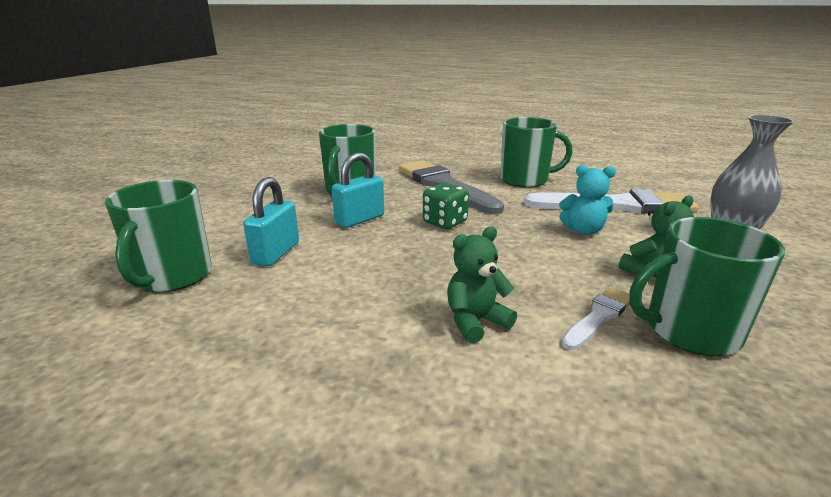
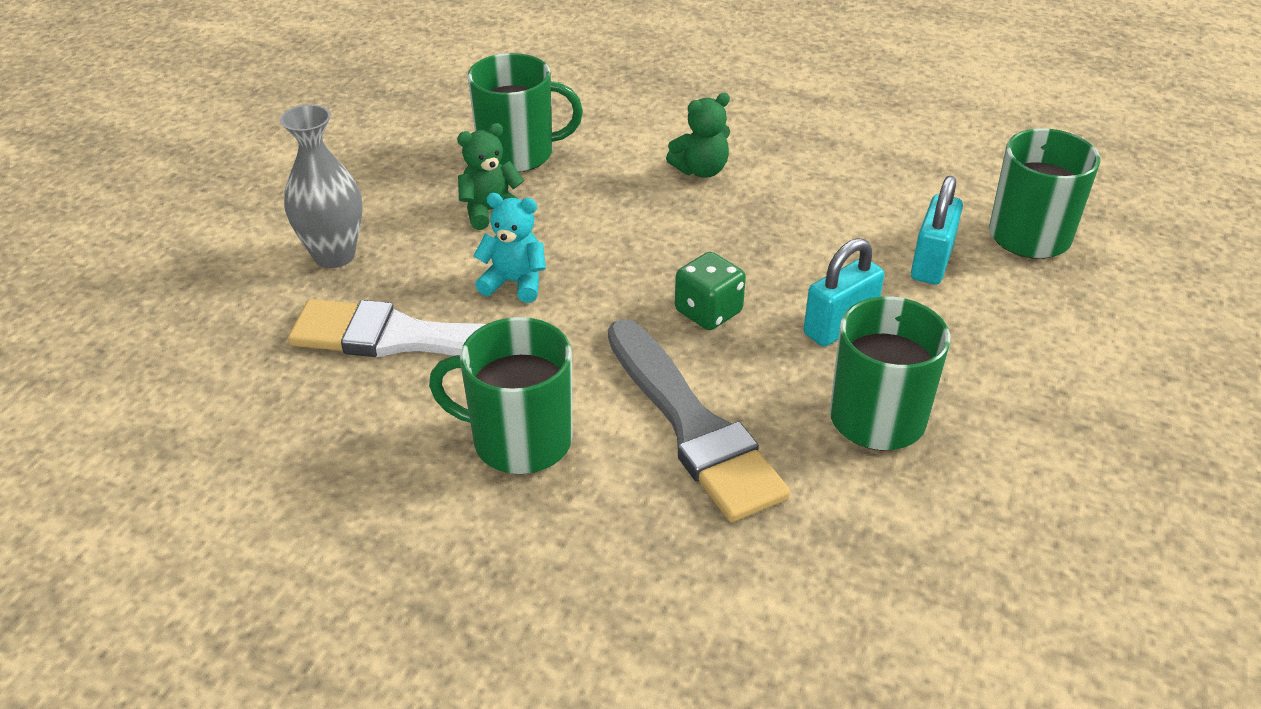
camera: 175 degrees left, 15 degrees up
(599, 316) = (586, 169): white brush -> none

